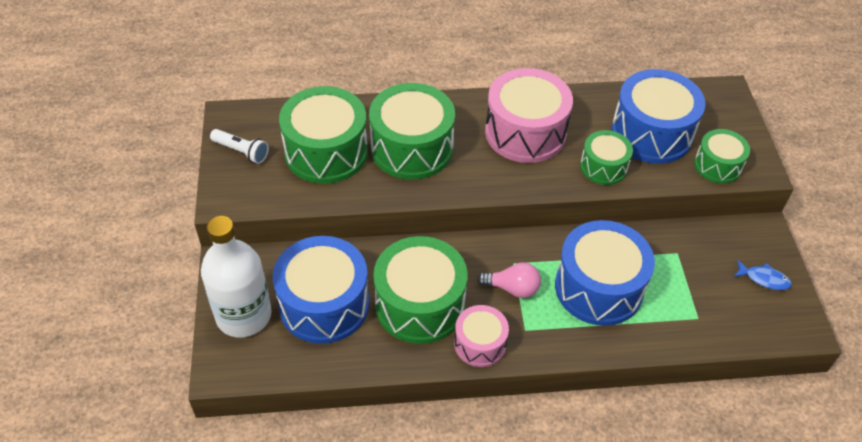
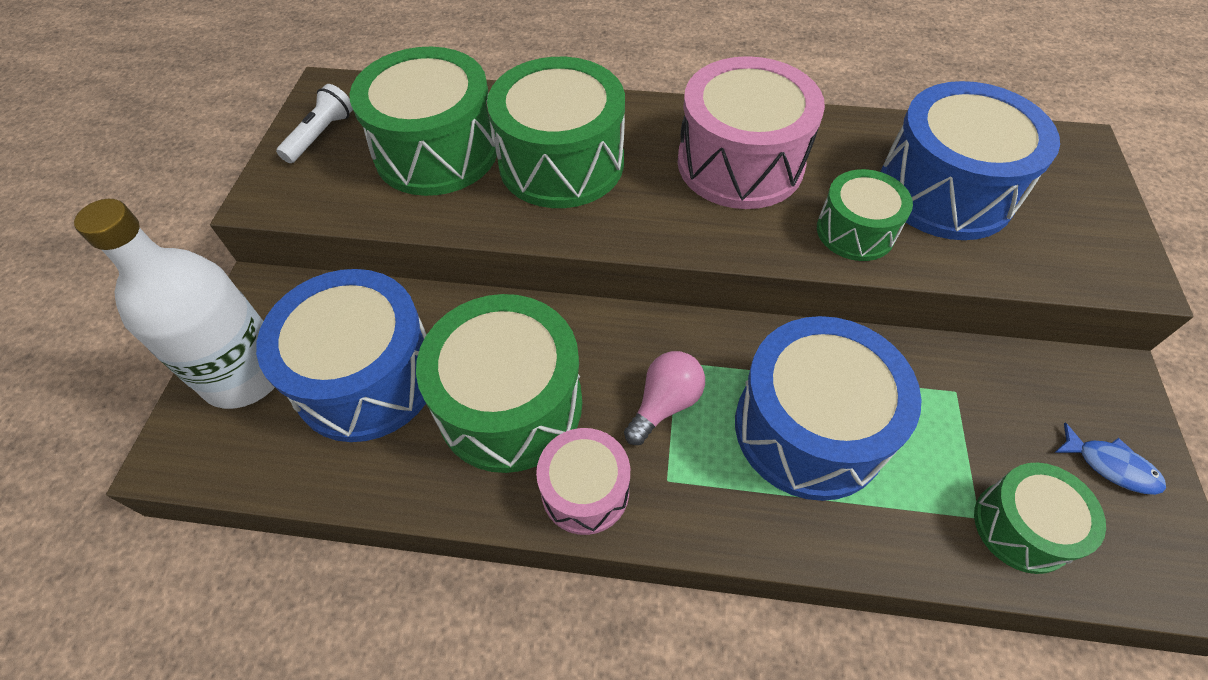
camera: 15 degrees right, 5 degrees up
(241, 151) = (321, 135): white flashlight -> white flashlight turned 105 degrees counterclockwise
(512, 288) = (665, 404): pink light bulb -> pink light bulb turned 75 degrees counterclockwise
(717, 165) = (1054, 257): green drum -> green drum (1021, 527)

